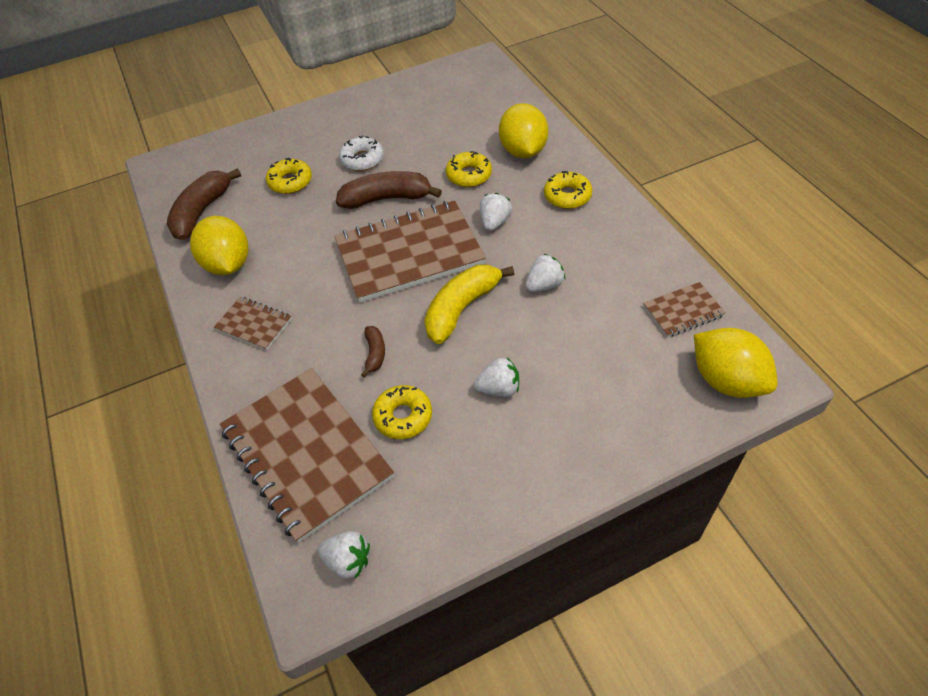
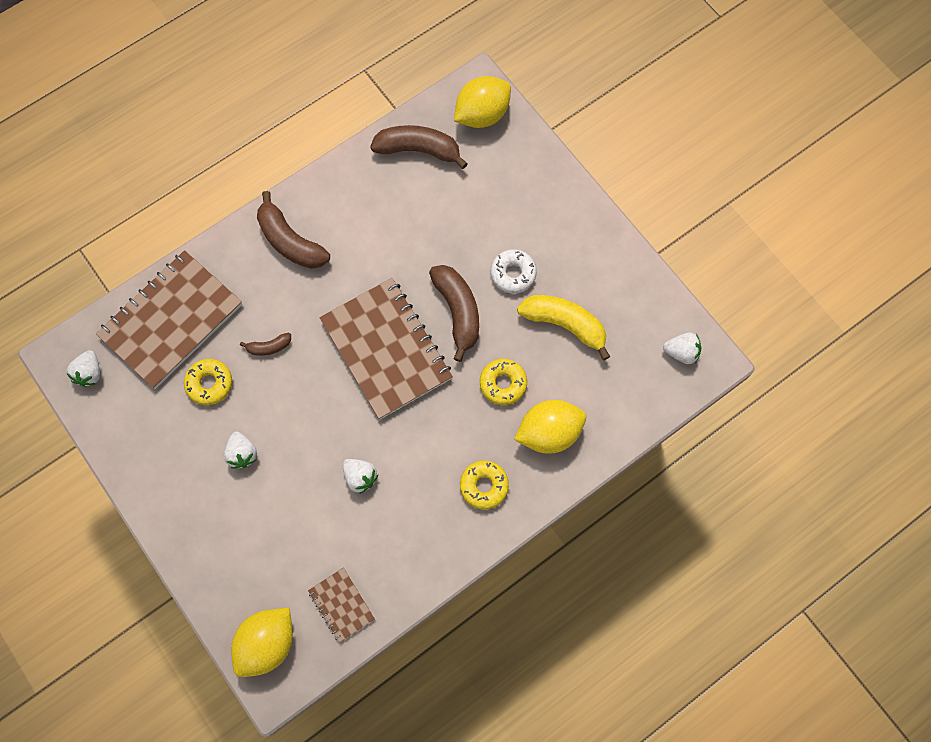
camera: 75 degrees right, 20 degrees up
(228, 264) = (356, 196): yellow lemon -> yellow lemon (482, 114)
(254, 324) = (290, 241): brown notebook -> brown banana
(290, 182) = (470, 215): yellow donut -> none
(462, 308) = (325, 408): yellow banana -> yellow banana (565, 324)
(494, 222) = (437, 420): white strawberry -> white strawberry (681, 352)

